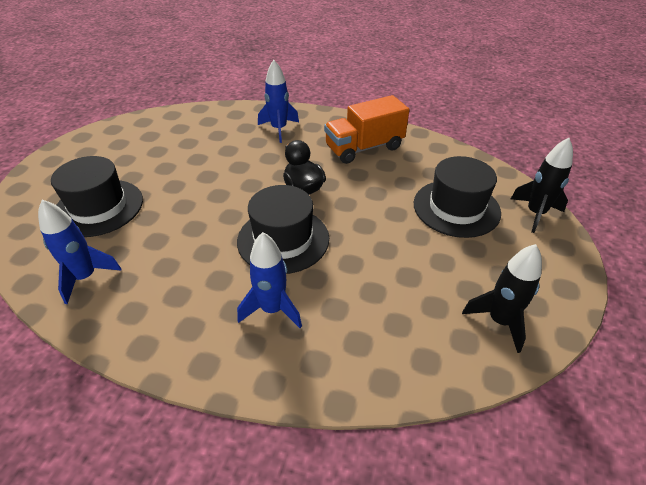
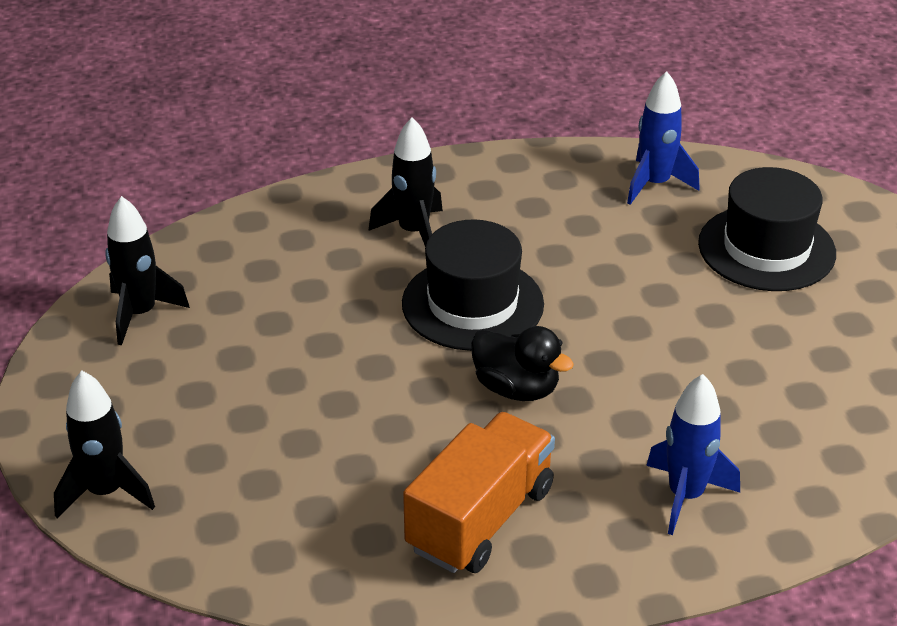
camera: 150 degrees right, 5 degrees down
(272, 309) = (414, 232): blue rocket -> black rocket
(456, 208) = (244, 451): black hat -> none

